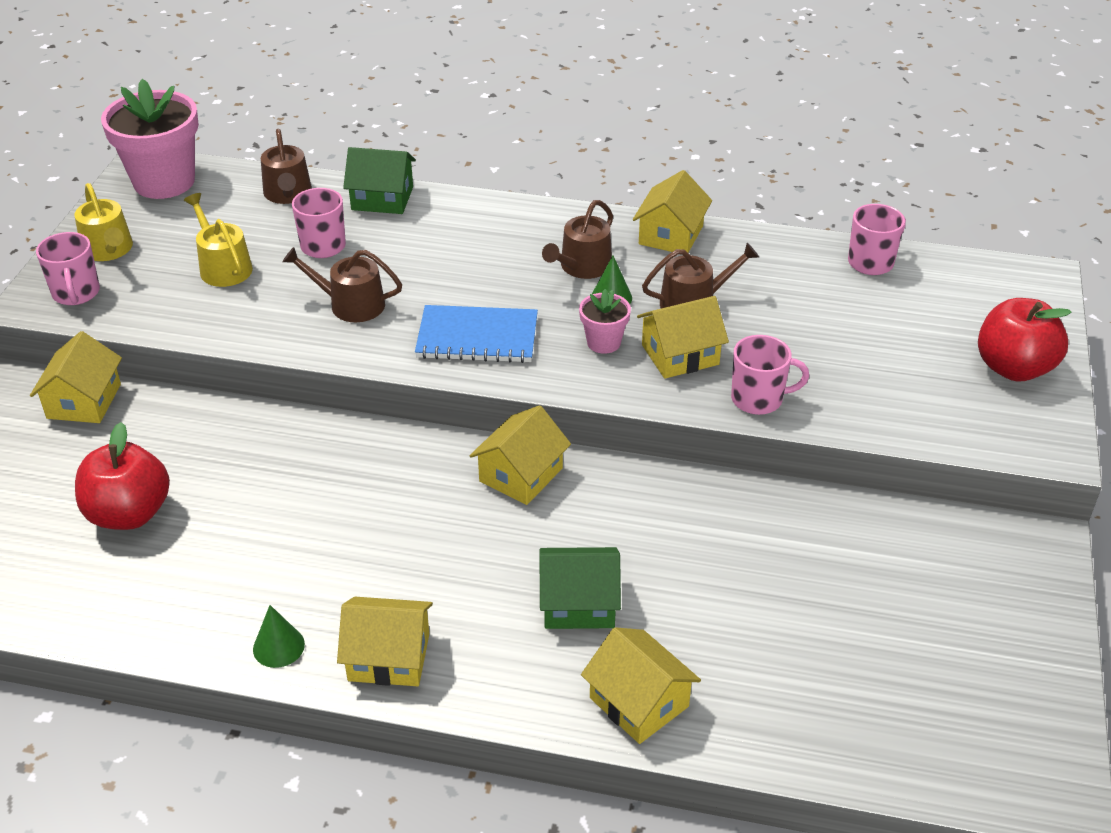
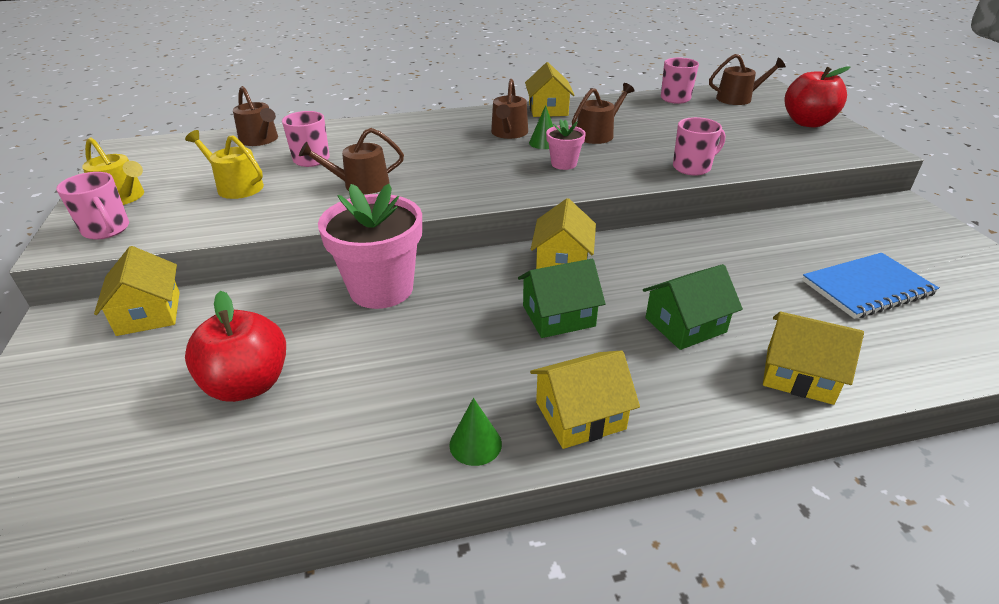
camera: 25 degrees left, 5 degrees down
(164, 182) = (150, 152): pink flower pot -> pink flower pot (381, 289)
(382, 198) = (336, 129): green house -> green house (558, 316)
(477, 337) = (474, 180): blue notebook -> blue notebook (867, 288)
(680, 355) = (619, 158): yellow house -> none
(966, 289) = (738, 98): none -> brown watering can

